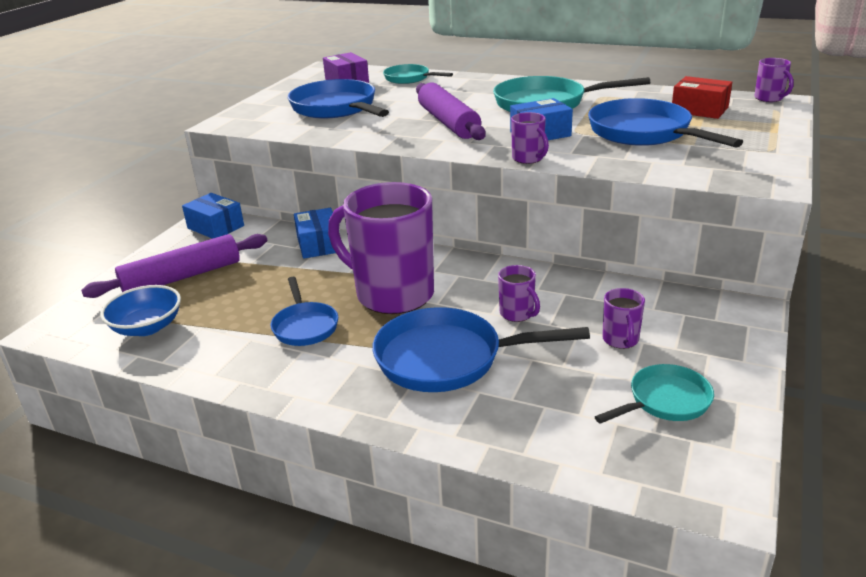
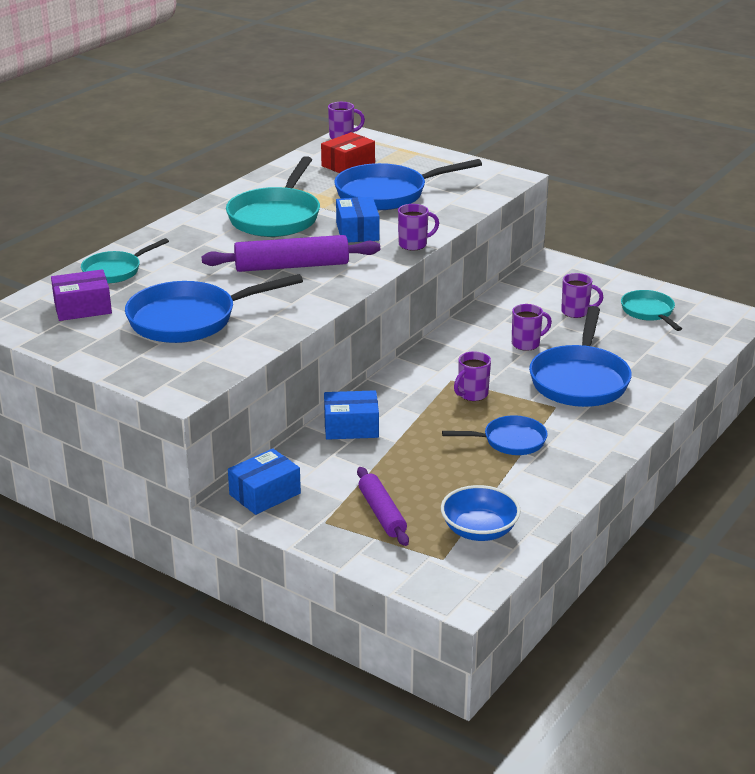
camera: 80 degrees left, 0 degrees up
(182, 277) = (382, 513): purple rolling pin -> purple rolling pin, size x0.65
(392, 294) = (472, 394): purple mug -> purple mug, size x0.41

